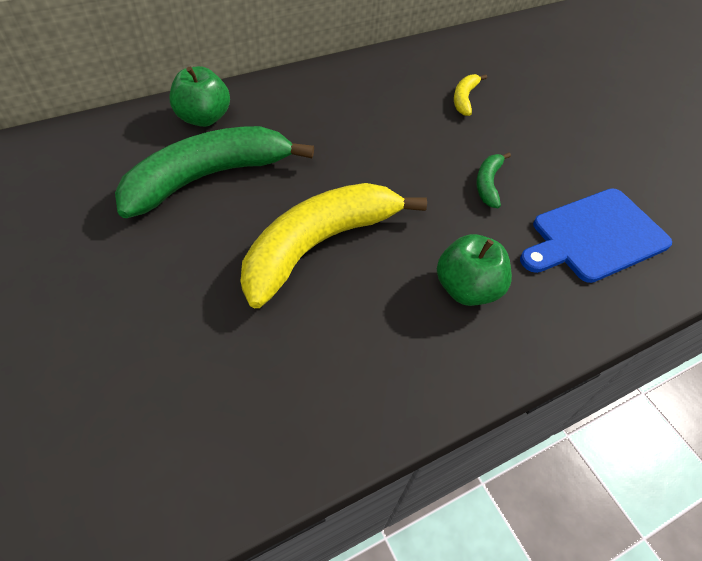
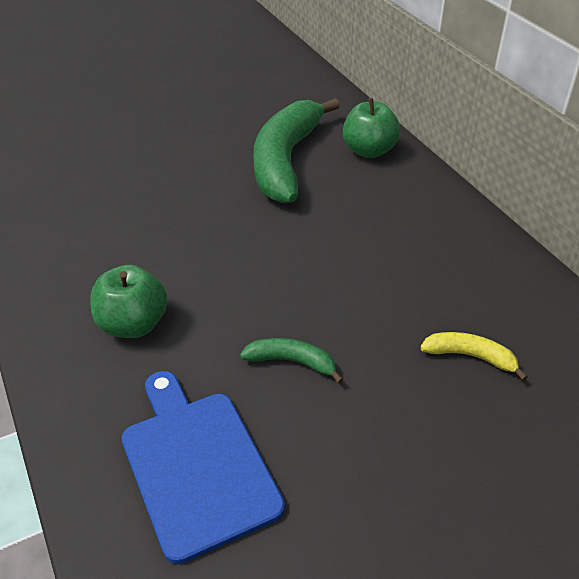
camera: 95 degrees right, 10 degrees down
(208, 177) = (286, 160): green banana -> green banana turned 135 degrees counterclockwise
(319, 245) = (200, 226): yellow banana -> none

